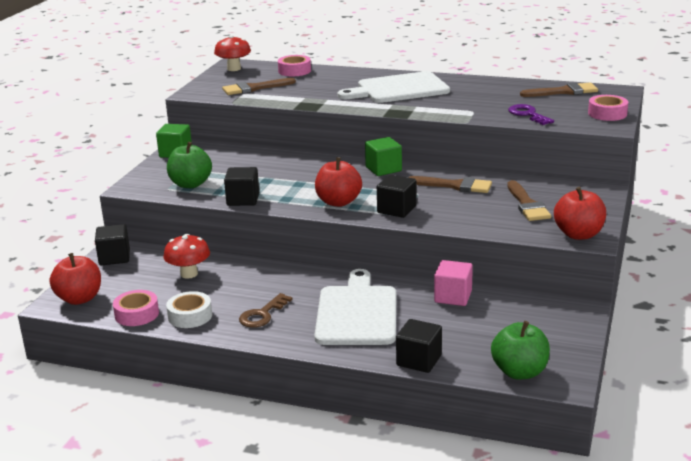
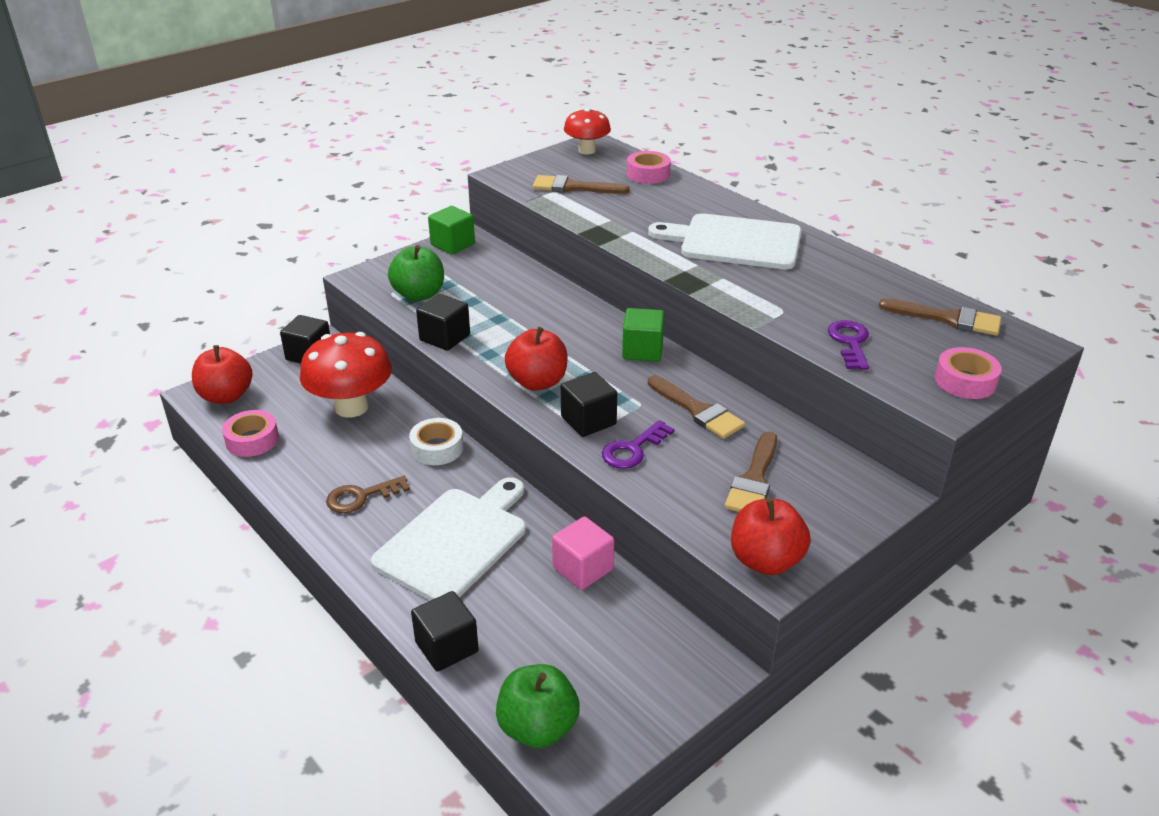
camera: 30 degrees right, 10 degrees up
(189, 274) = (351, 407): red mushroom -> red mushroom, size x1.59
(190, 316) = (294, 465): white tape -> white tape (437, 448)
(442, 214) = (633, 449): none -> purple key

